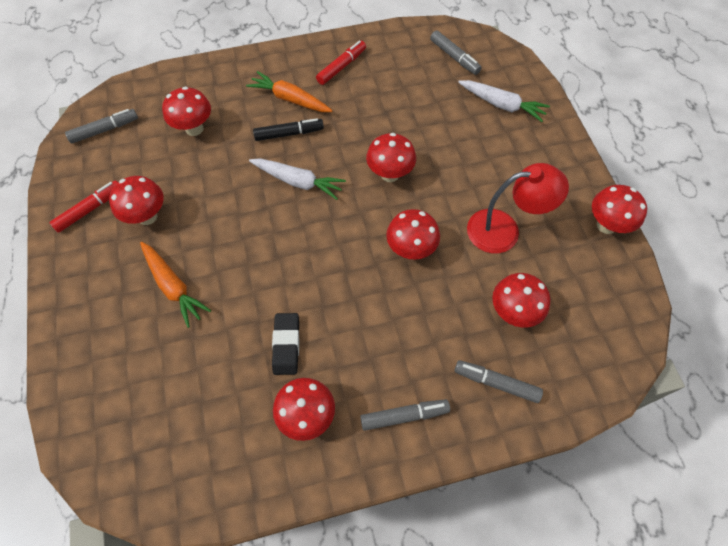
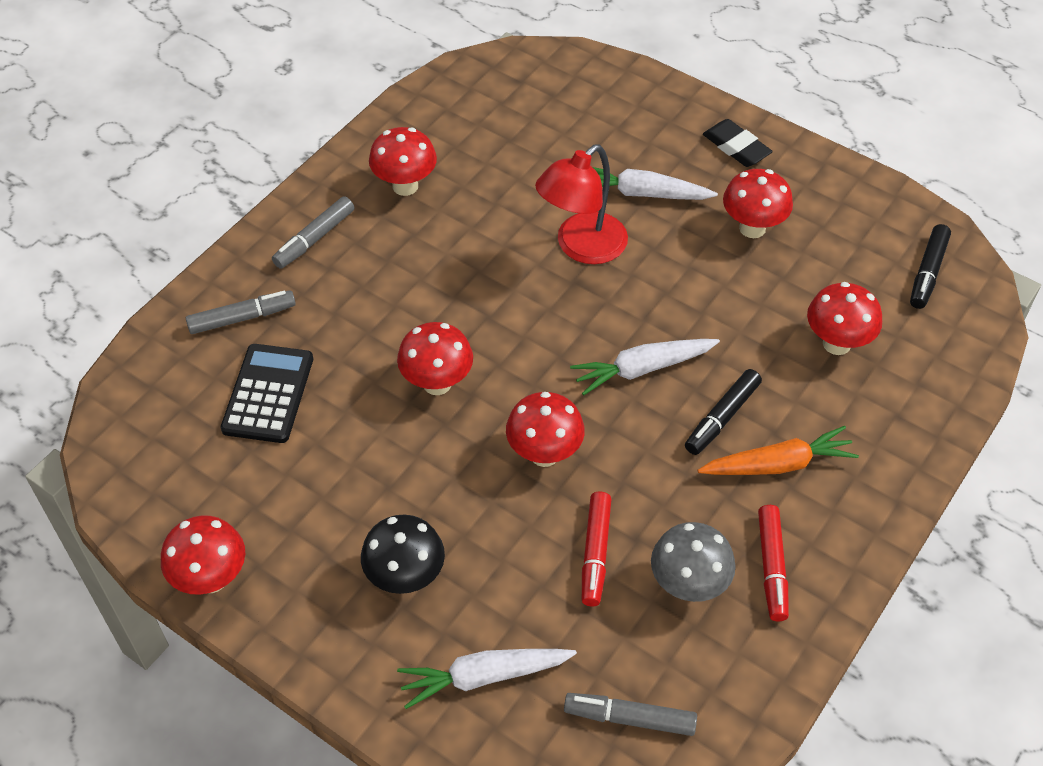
camera: 140 degrees right, 10 degrees down
(90, 209) = (816, 196): red marker -> red marker (595, 553)
(105, 130) = (927, 272): grey marker -> black marker
(173, 286) = (643, 193): orange carrot -> white carrot
(286, 345) = (479, 220): black eraser -> black eraser (736, 147)
(383, 82) = (688, 585): none -> grey mushroom
(504, 230) = (343, 481): red lamp -> red lamp (581, 247)
(506, 163) = (405, 578): none -> black mushroom
(513, 312) = (268, 394): red mushroom -> black calculator

